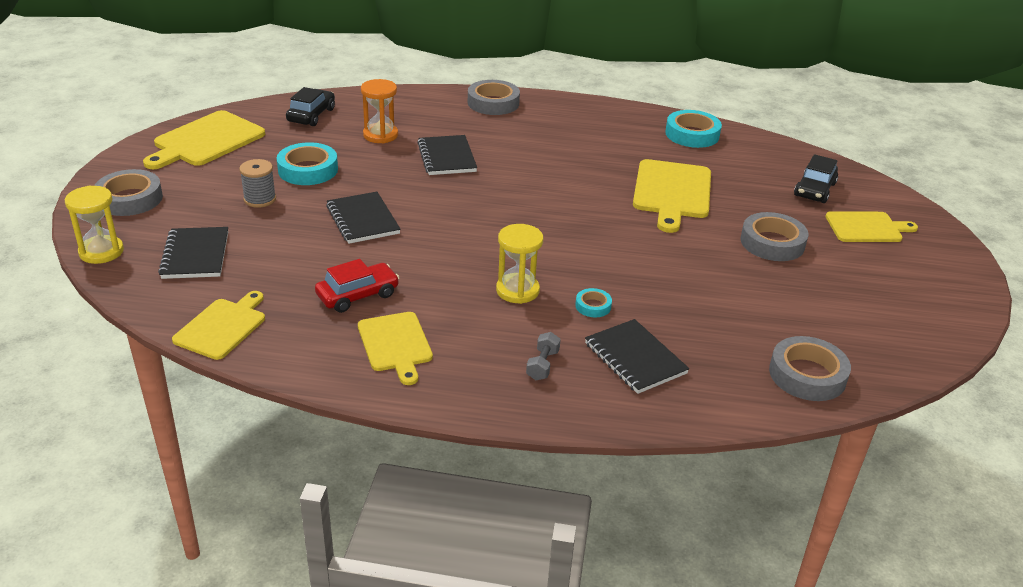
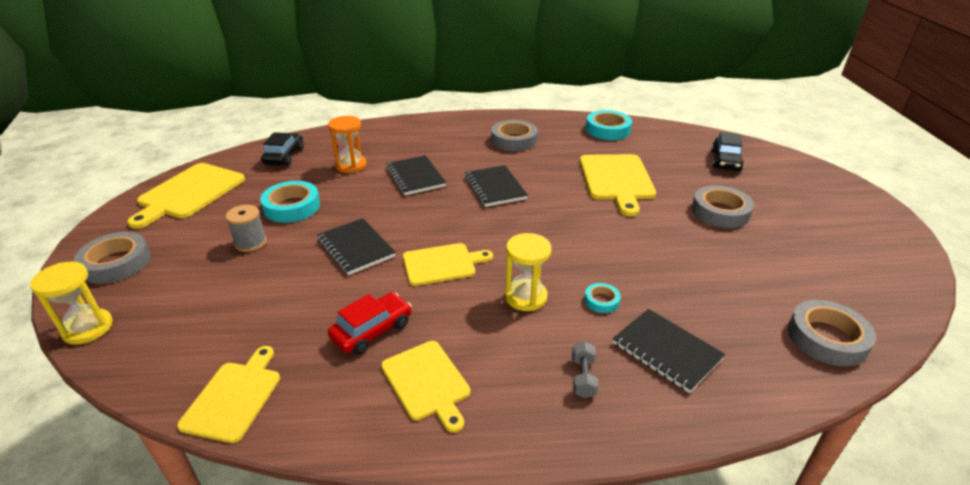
camera: 10 degrees left, 0 degrees up
(195, 255) = (192, 314): black notebook -> black notebook (495, 188)
(493, 103) = (438, 125): grey tape -> grey tape (514, 140)
(866, 227) = (784, 186): yellow cutting board -> yellow cutting board (442, 264)

